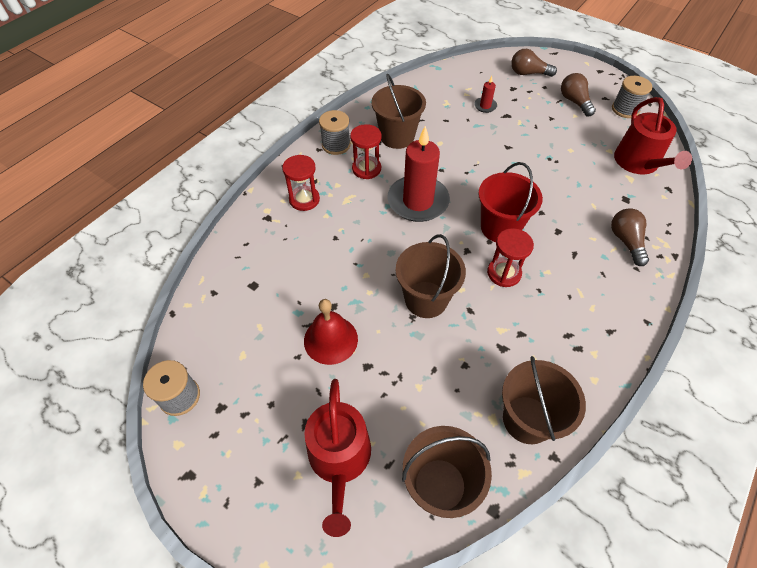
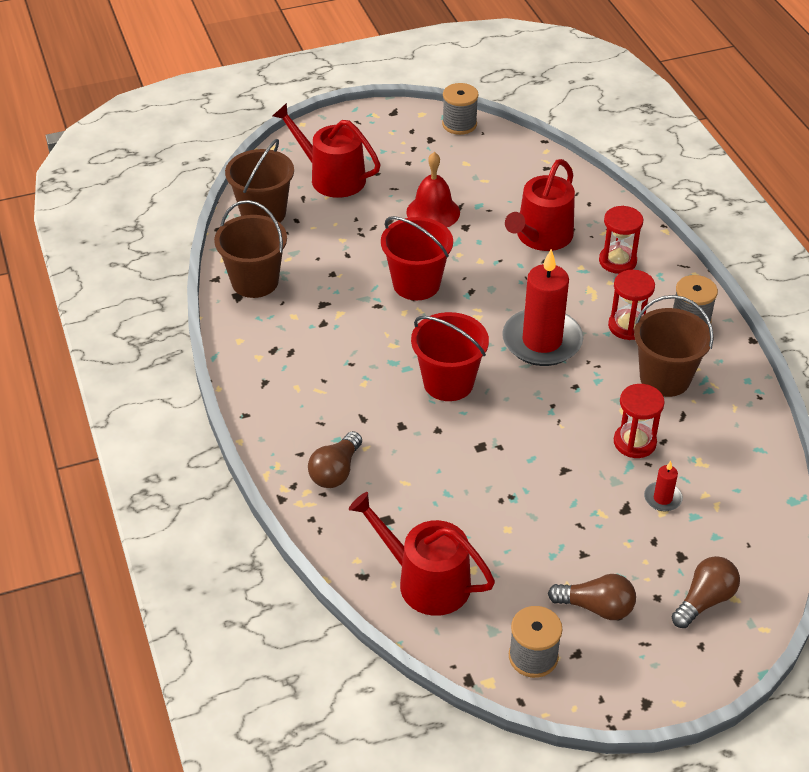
camera: 125 degrees right, 10 degrees down
(309, 252) = (541, 237): none -> red watering can
(426, 299) = (416, 284): brown bucket -> red bucket
(504, 273) = (392, 351): red hourglass -> red hourglass (634, 442)
(626, 241) = (336, 471): brown light bulb -> brown light bulb turned 90 degrees clockwise

